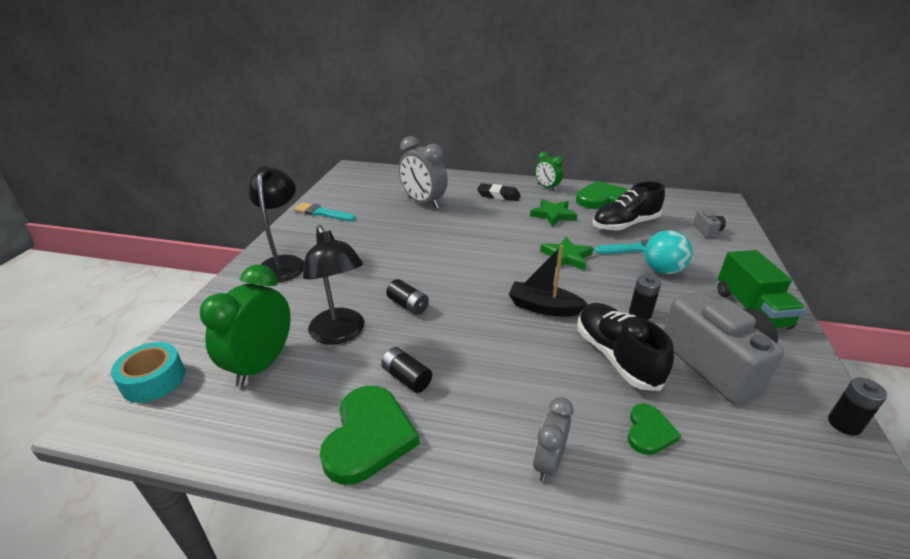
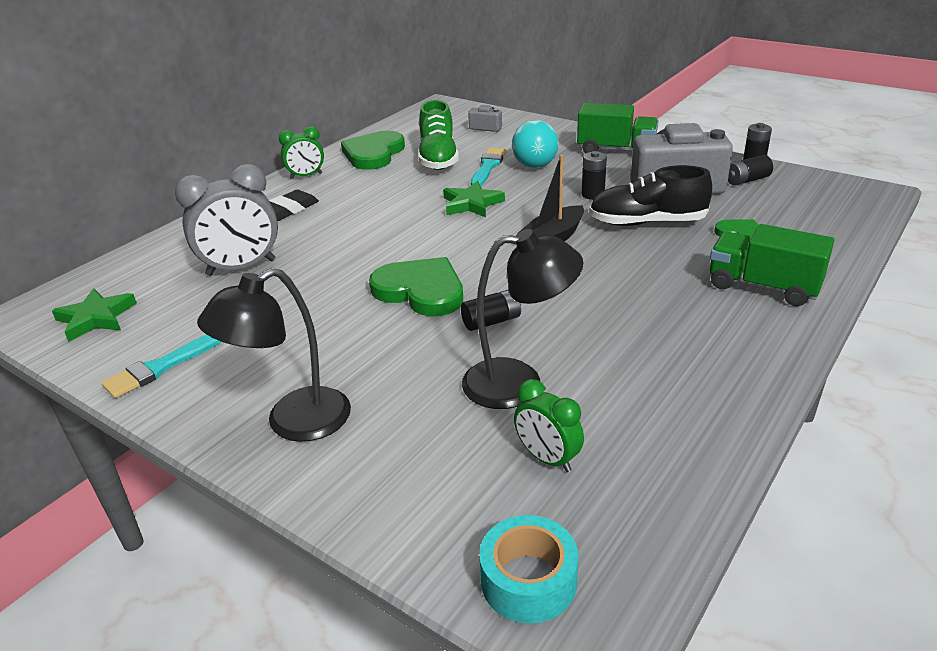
camera: 65 degrees left, 0 degrees up
(261, 364) = (547, 458): green clock -> green clock, size x0.58
(284, 263) = (293, 423): black lamp -> black lamp turned 60 degrees counterclockwise
(368, 436) = (706, 381): green heart -> green heart (421, 291)
(406, 378) = (626, 343): black battery -> black battery (746, 180)
(548, 462) = (763, 287): grey clock -> green truck
(553, 215) = (377, 189): green star -> green star (96, 318)
(625, 225) = (438, 158): black shoe -> green shoe

